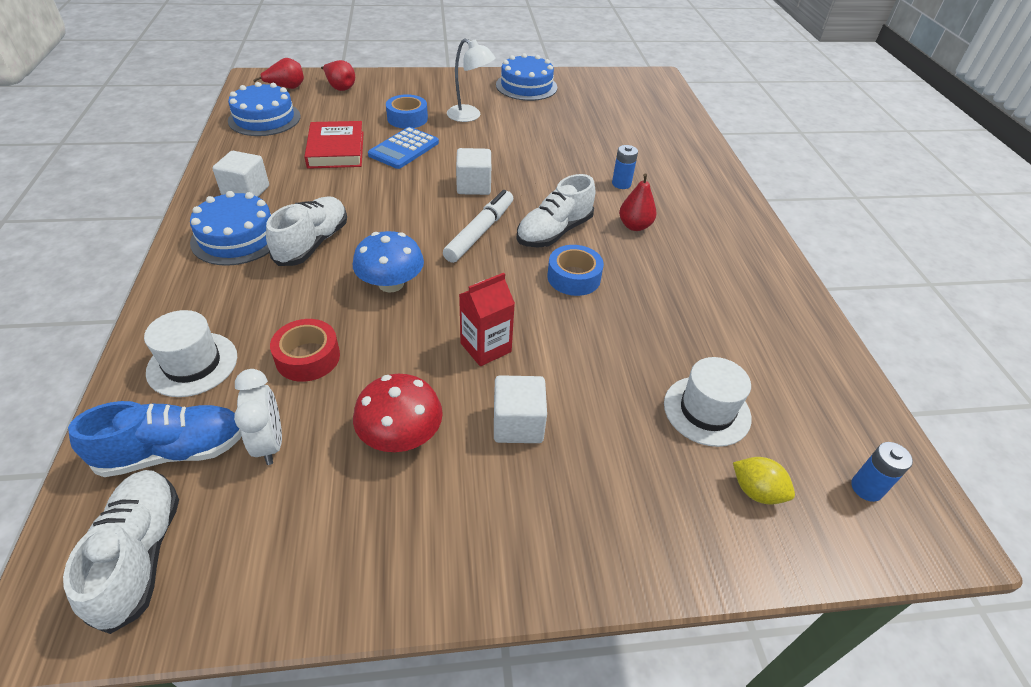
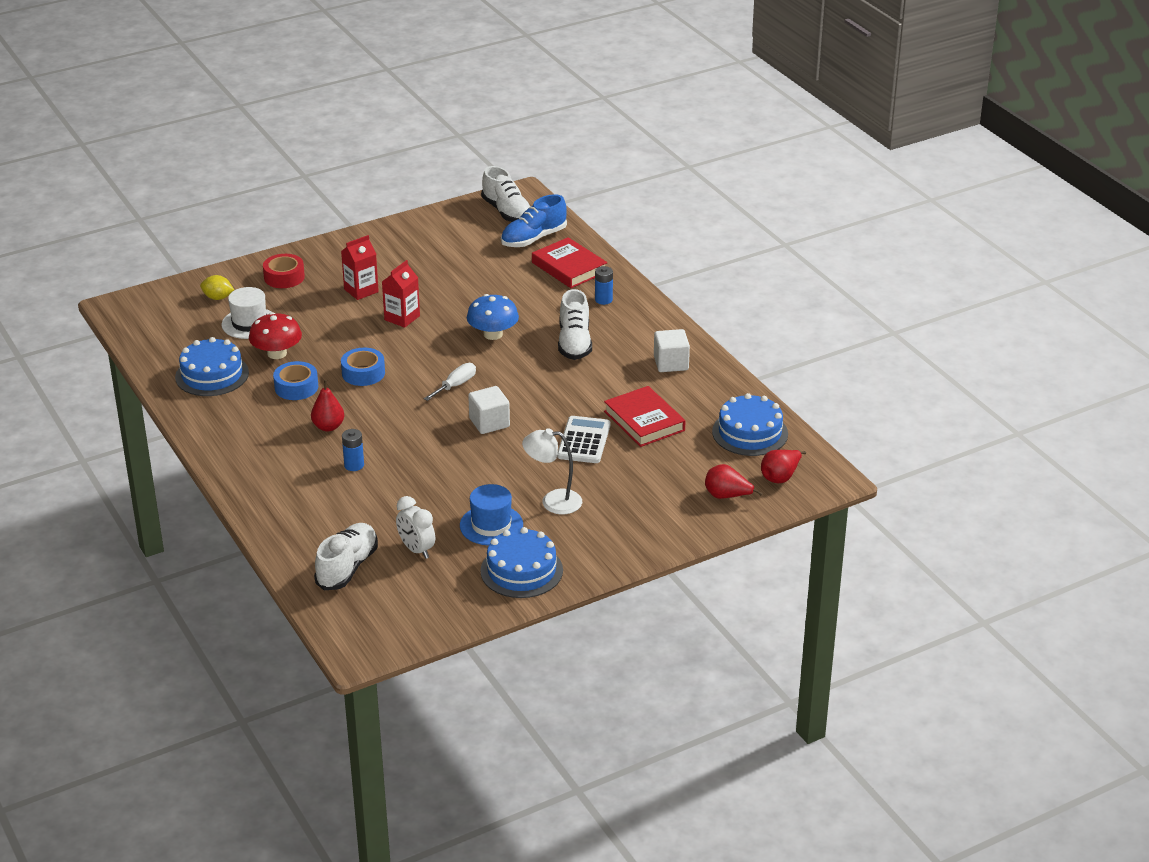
camera: 160 degrees right, 10 degrees down
(192, 364) = (569, 267): white hat -> red book
(237, 237) = (633, 332): blue cake -> blue cake (212, 375)
(269, 443) = (489, 252): white clock -> white clock (416, 550)
(308, 357) = (507, 286): red tape -> red tape (284, 277)
(401, 435) = (423, 271): red mushroom -> red mushroom (277, 353)
(404, 149) = (584, 441): blue calculator -> white calculator
(407, 118) = (614, 477): blue tape -> blue tape (296, 387)
(480, 232) = (455, 385): white marker -> white screwdriver
(518, 424) = (361, 290): white cube -> red carton
(529, 114) = (491, 525): none -> blue hat
(554, 232) = (395, 402): white shoe -> white shoe (347, 567)
(866, 488) = (154, 314): blue battery -> blue battery (603, 300)

